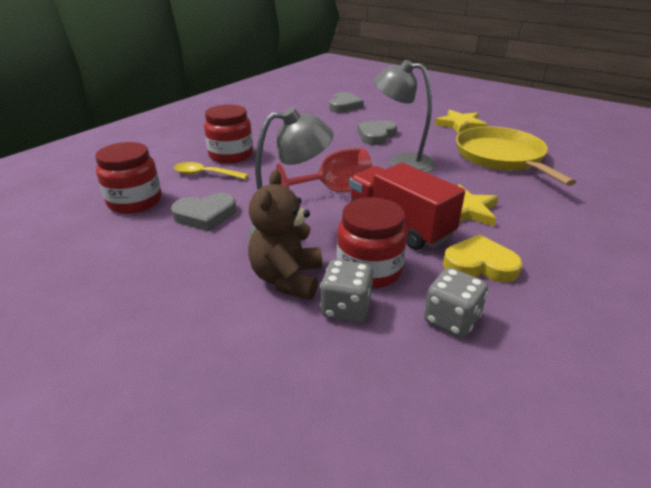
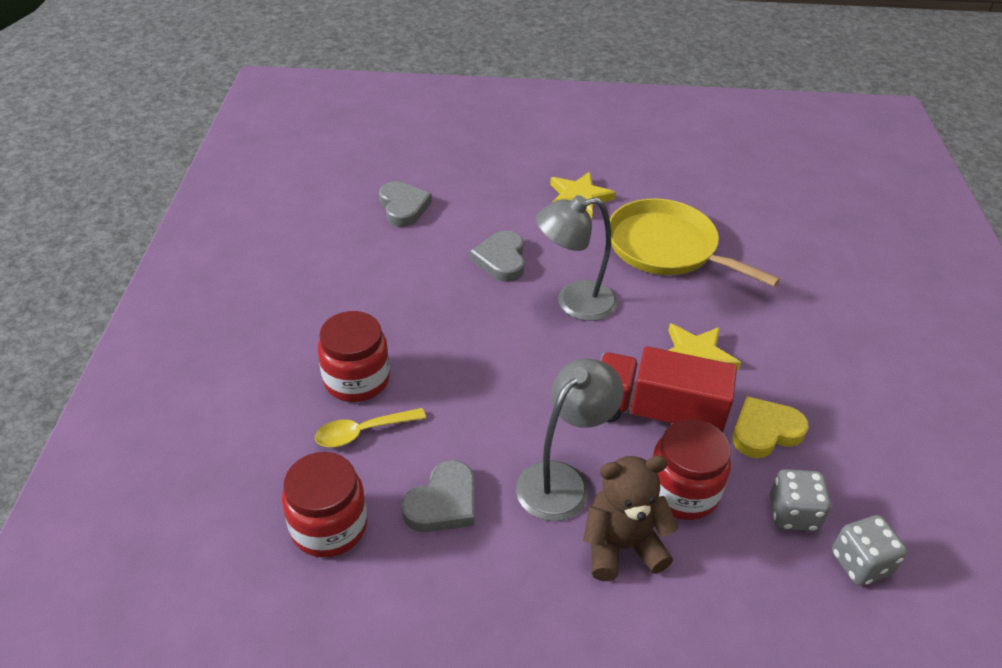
camera: 35 degrees left, 10 degrees up
(287, 279) = (621, 546): brown teddy bear -> brown teddy bear turned 105 degrees clockwise
(334, 191) = (546, 389): red goblet -> none
(346, 308) = (704, 551): grey dice -> grey dice (860, 563)

